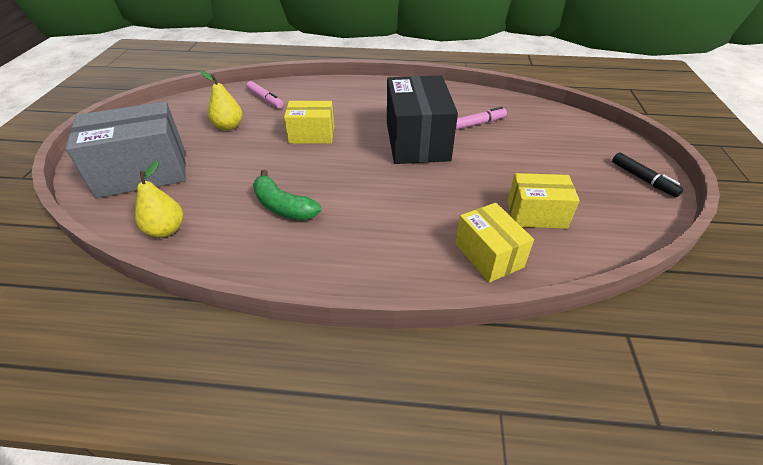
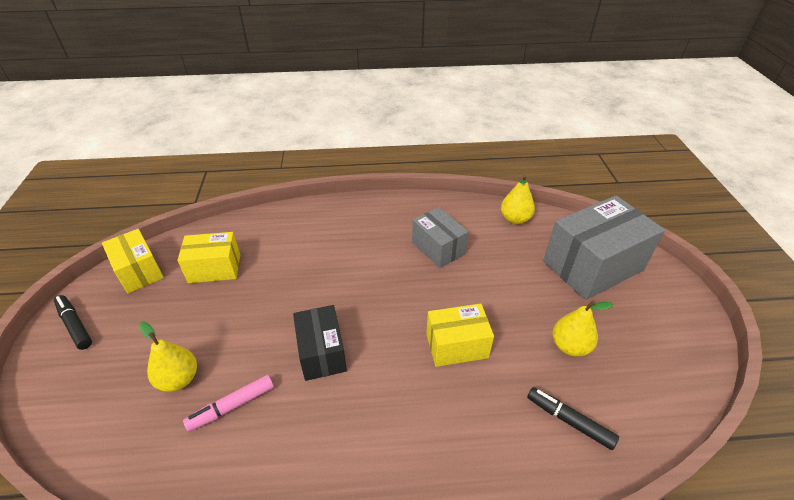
camera: 170 degrees right, 0 degrees up
(265, 99) = (569, 421): pink marker -> black marker
(283, 206) = (438, 248): green banana -> grey box
(417, 141) = (322, 353): black box -> black box, size x0.58
(488, 255) = (267, 230): yellow box -> yellow box (139, 271)
(523, 139) = (179, 379): none -> yellow pear

